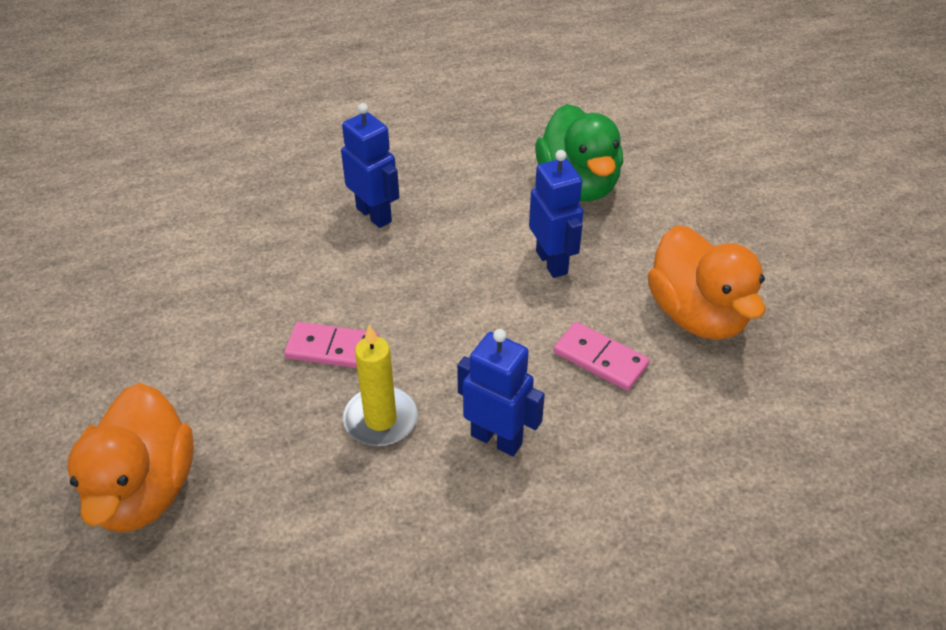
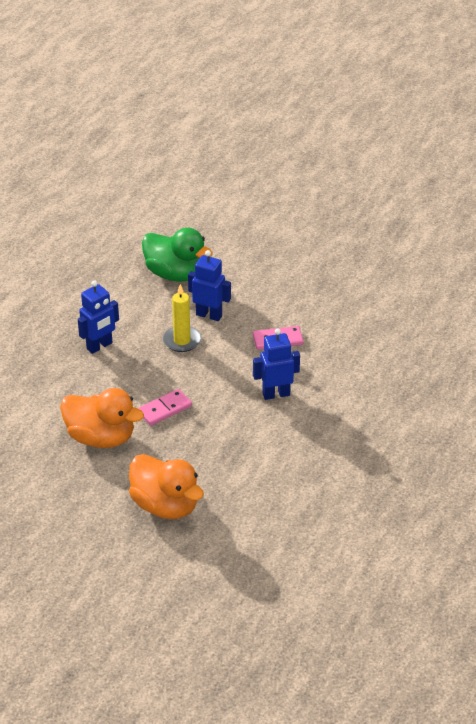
camera: 45 degrees left, 5 degrees down
(374, 214) = (99, 346): blue robot -> blue robot turned 135 degrees clockwise
(380, 419) = (222, 419): yellow candle -> yellow candle (182, 341)
(697, 315) = (294, 298): orange duck -> orange duck (101, 437)

